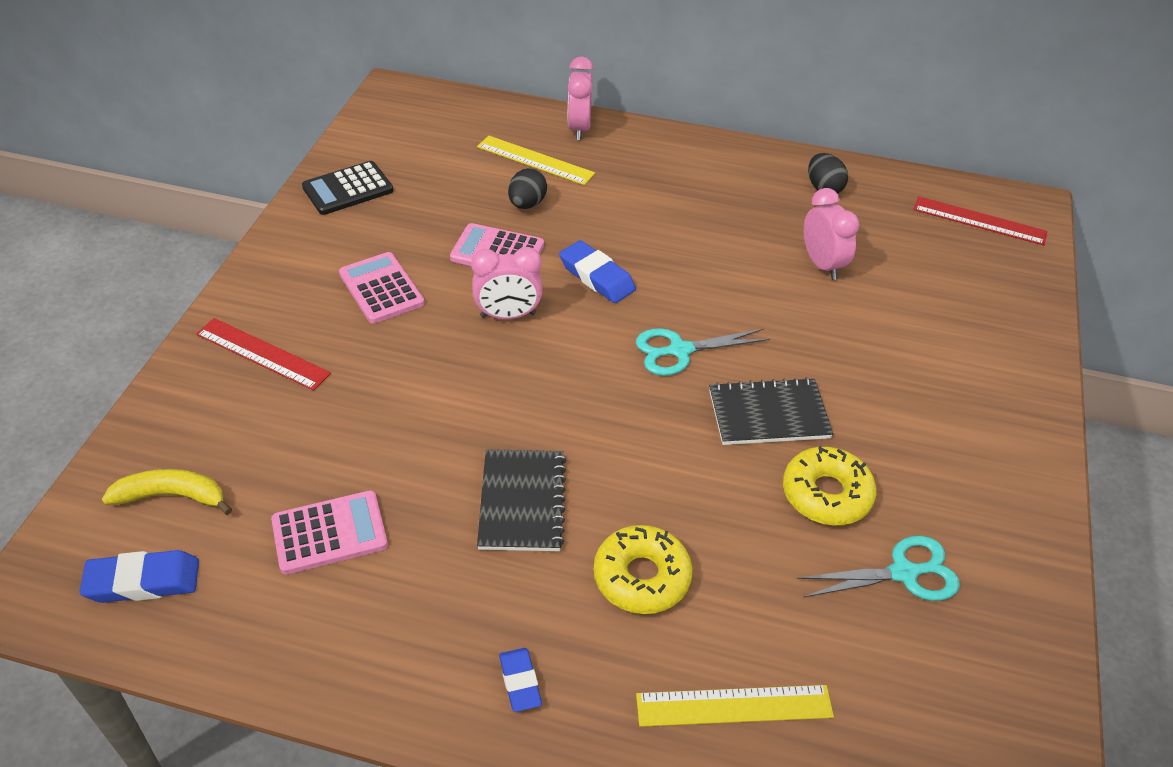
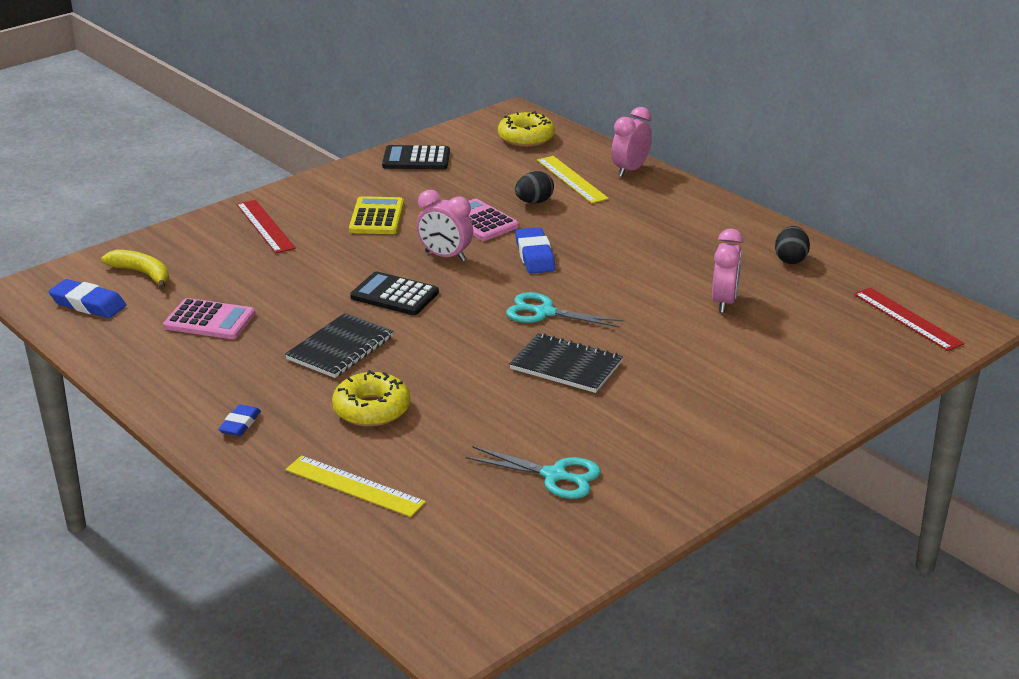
camera: 35 degrees right, 15 degrees down
(381, 288) = (377, 217): pink calculator -> yellow calculator
(507, 394) = (394, 295): none -> black calculator
(826, 494) = (552, 419): yellow donut -> yellow donut (526, 138)

